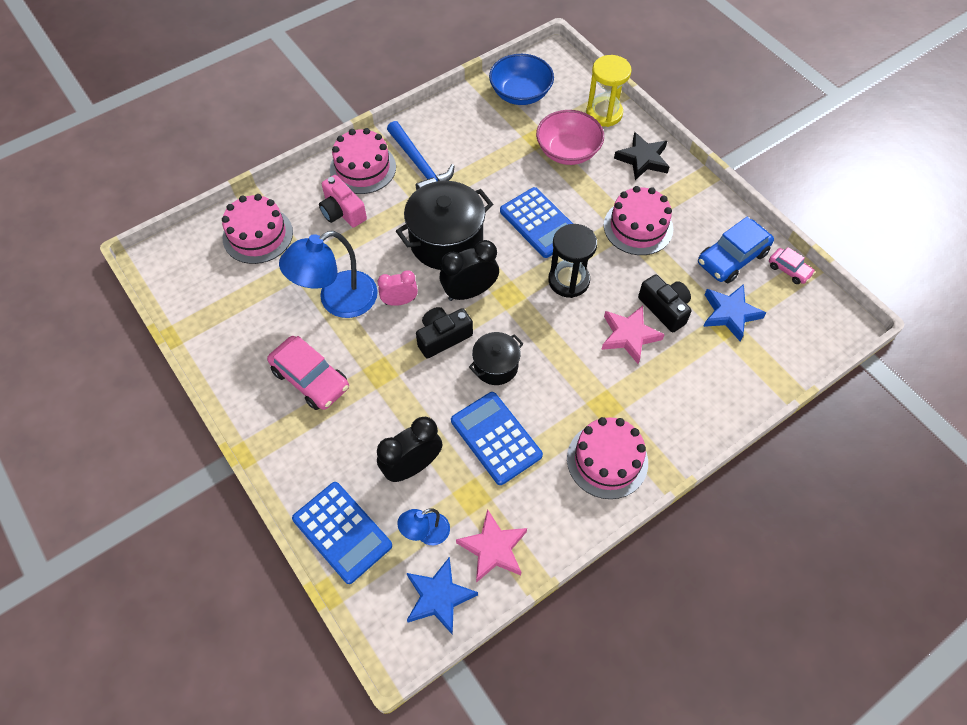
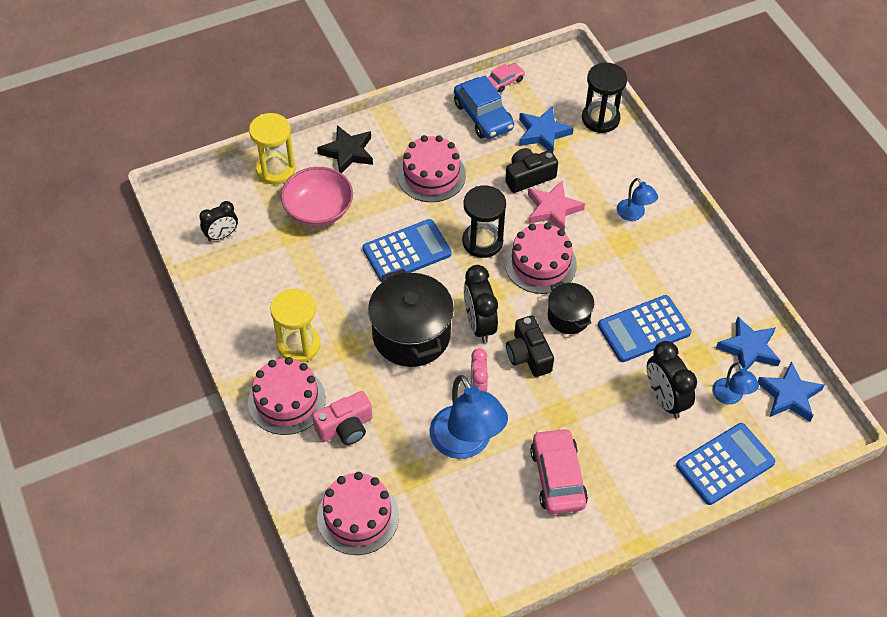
camera: 80 degrees left, 5 degrees down
(310, 378) = (557, 477): pink car -> pink car turned 60 degrees counterclockwise
(419, 165) = (299, 345): blue hammer -> yellow hourglass
(493, 548) = (748, 348): pink star -> blue star
(520, 93) = (221, 235): blue bowl -> black clock
(607, 460) = (675, 252): pink cake -> pink cake (540, 264)
(647, 414) = (634, 214): none -> blue lamp
(773, 366) = (600, 119): none -> black hourglass

